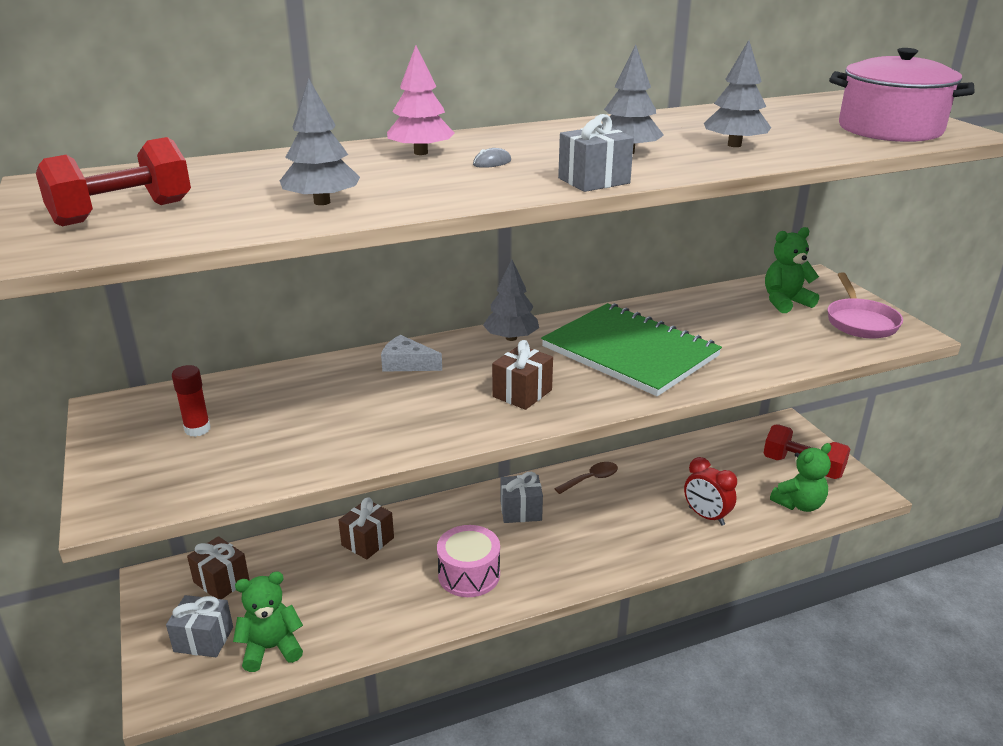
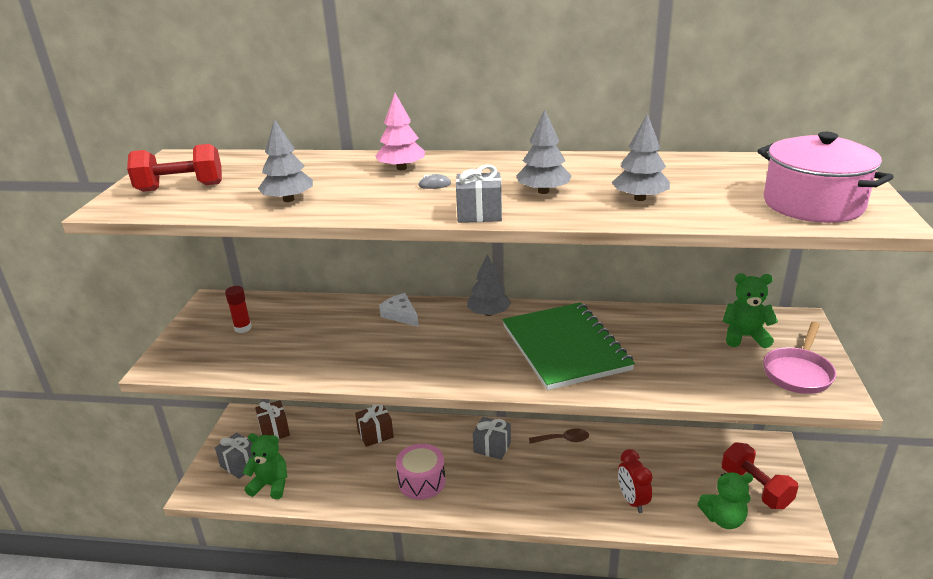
camera: 30 degrees right, 0 degrees up
(522, 393) = (454, 359): brown gift -> none

